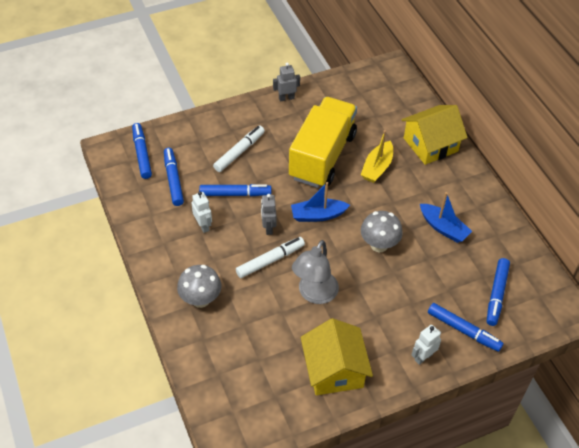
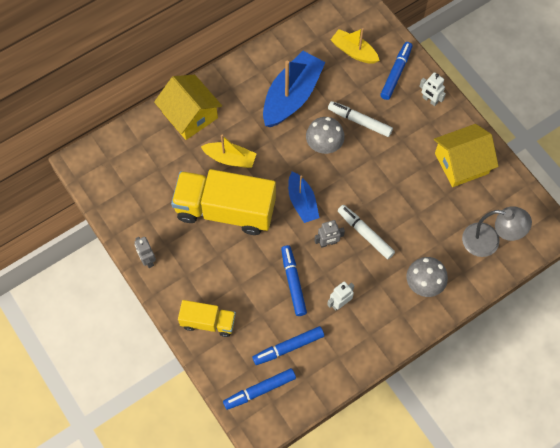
camera: 100 degrees left, 15 degrees up
(216, 129) = (208, 322): none -> yellow truck
(239, 152) = (236, 291): white marker -> white marker (359, 121)
(314, 294) = (392, 190): grey lamp -> grey lamp (489, 242)
(443, 228) = (292, 96): blue boat -> blue boat, size x1.70
(496, 295) = (354, 51): blue marker -> yellow boat

